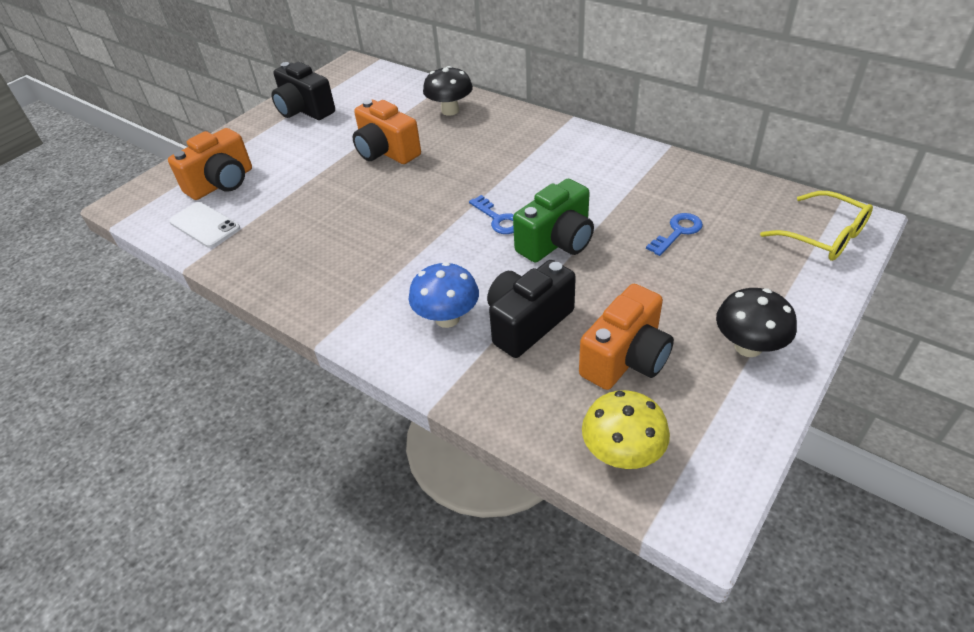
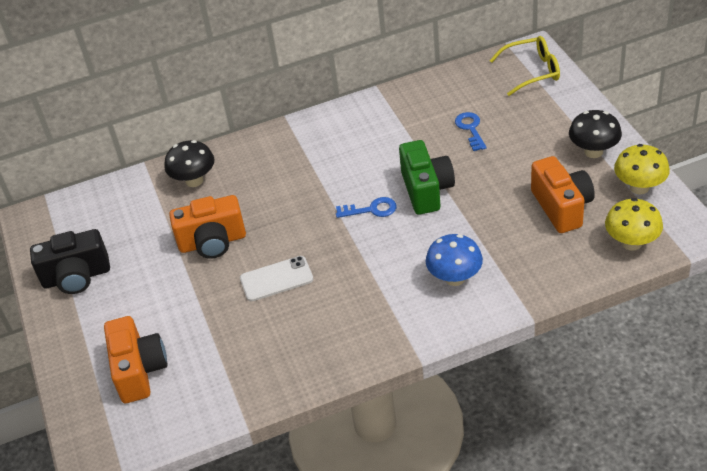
camera: 55 degrees left, 0 degrees up
(205, 225) = (196, 398): white phone -> white phone (276, 279)
(527, 323) = (494, 239): black camera -> none
(729, 420) = (639, 187): none -> yellow mushroom

